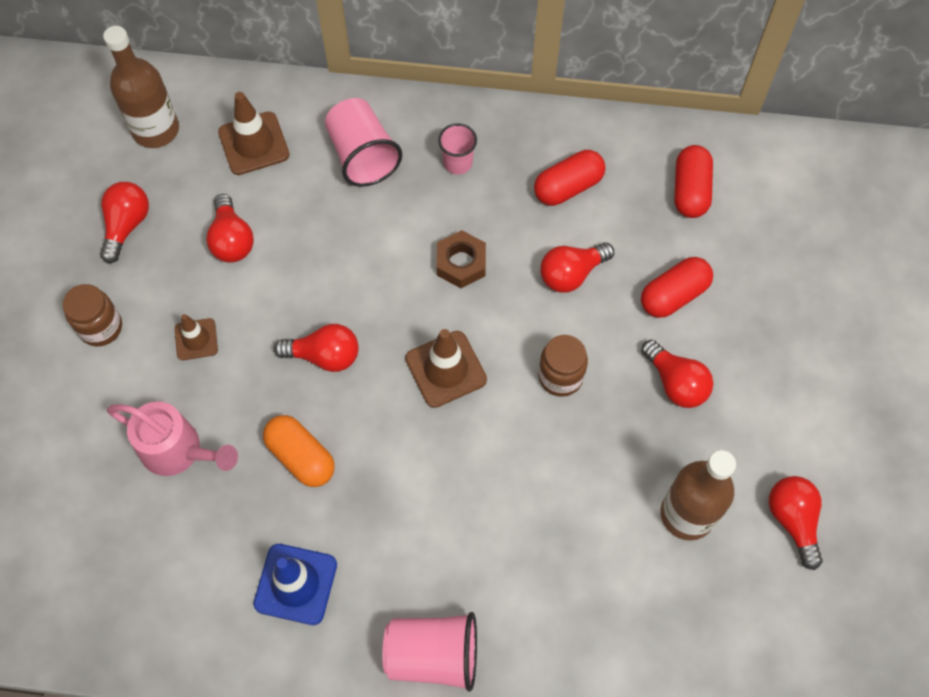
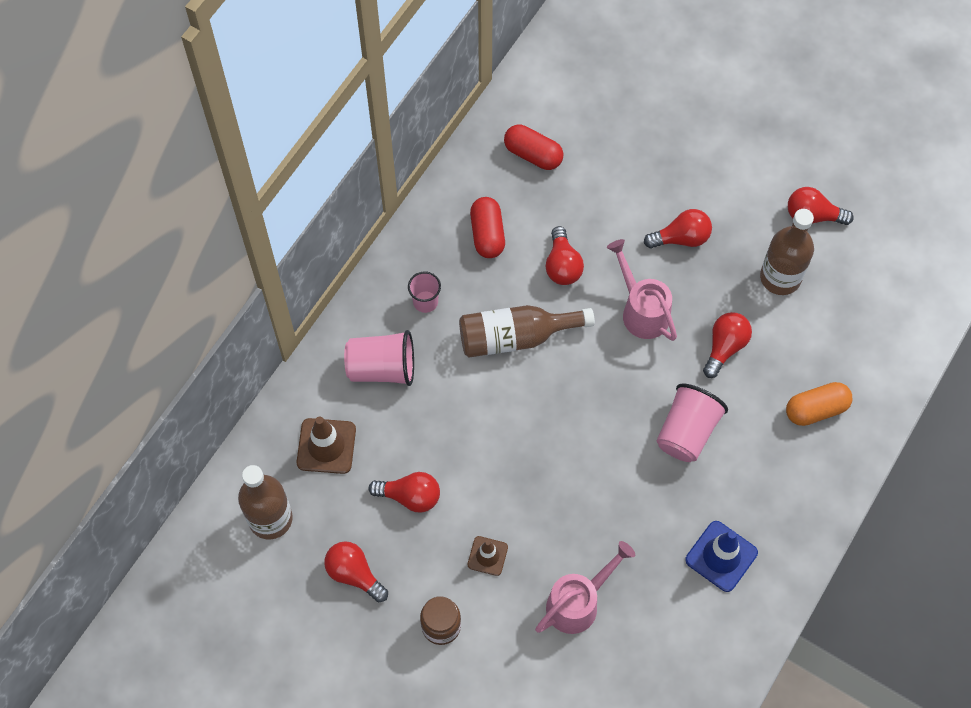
camera: 65 degrees left, 0 degrees up
(301, 457) = (623, 515): orange capsule -> orange capsule (816, 409)
(324, 356) = (547, 466): red light bulb -> red light bulb (725, 347)
(433, 655) = (811, 483): pink cup -> pink cup (687, 432)
(446, 369) = (599, 385): brown traffic cone -> none
(461, 263) = (515, 337): brown nut -> brown bottle
(560, 377) = (641, 310): brown jar -> pink watering can
(673, 295) = (612, 207): red capsule -> none

